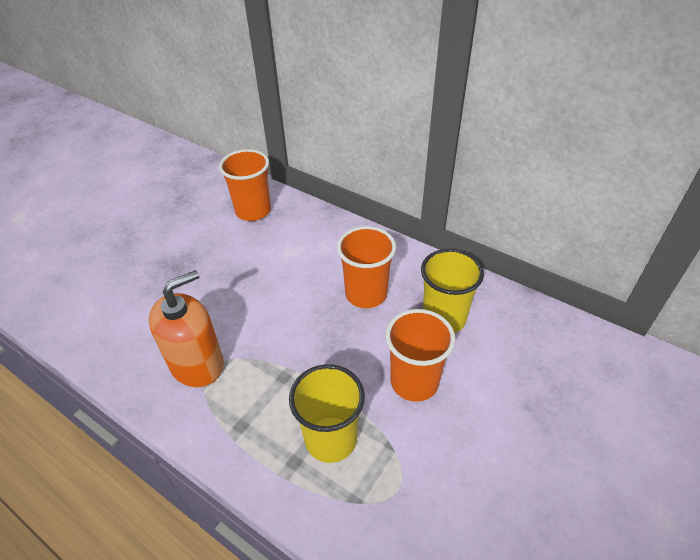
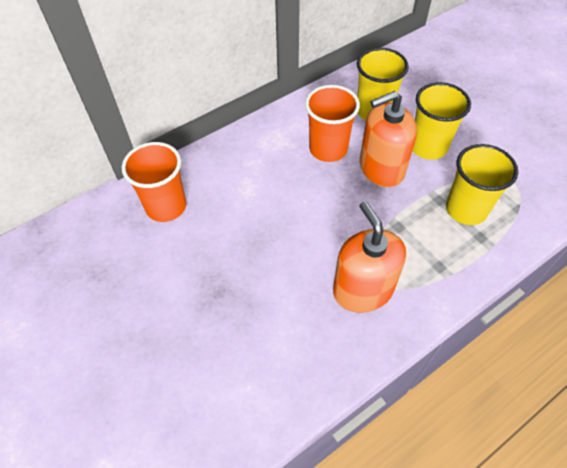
camera: 70 degrees left, 10 degrees up
(359, 344) = (381, 168): none -> orange soap dispenser
(414, 382) = (428, 147): orange cup -> yellow cup

